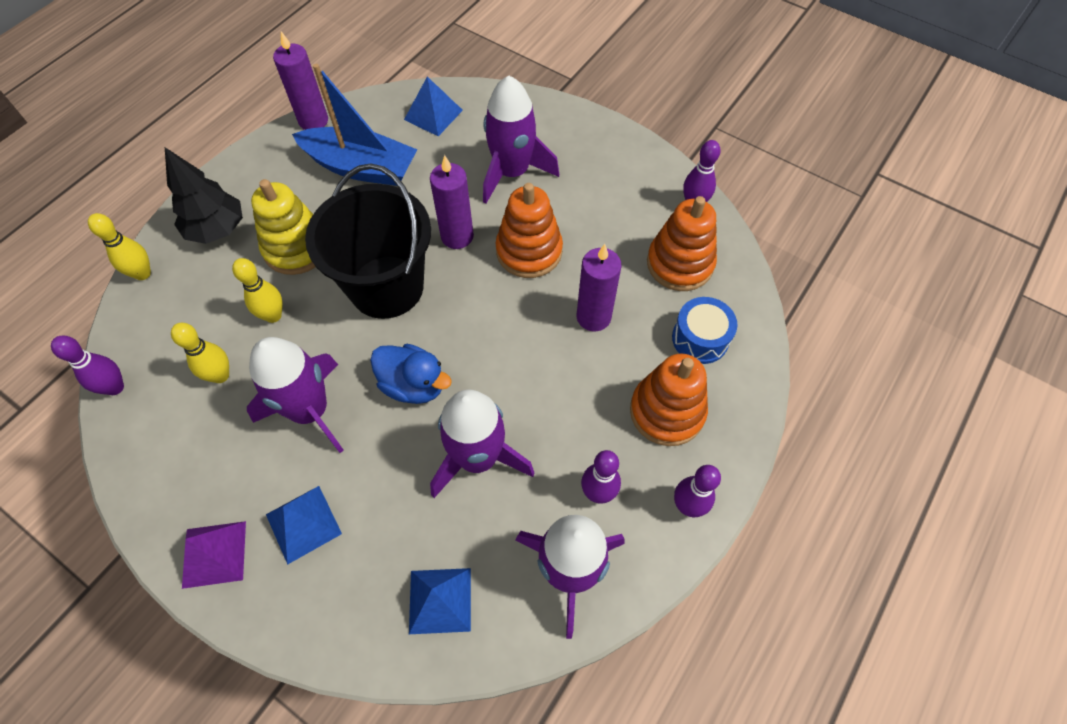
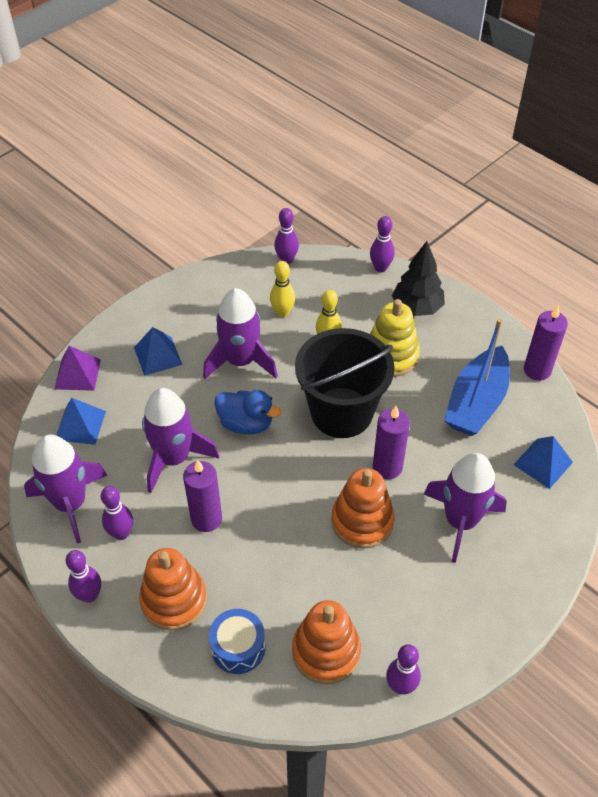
camera: 100 degrees right, 10 degrees down
(142, 273) = (380, 268): yellow bowling pin -> purple bowling pin
(214, 554) = (153, 312): purple pyramid -> purple pyramid (77, 374)
(414, 385) = (246, 423): blue duck -> blue duck turned 105 degrees counterclockwise
(593, 317) = (280, 561): purple candle -> purple candle (206, 519)

